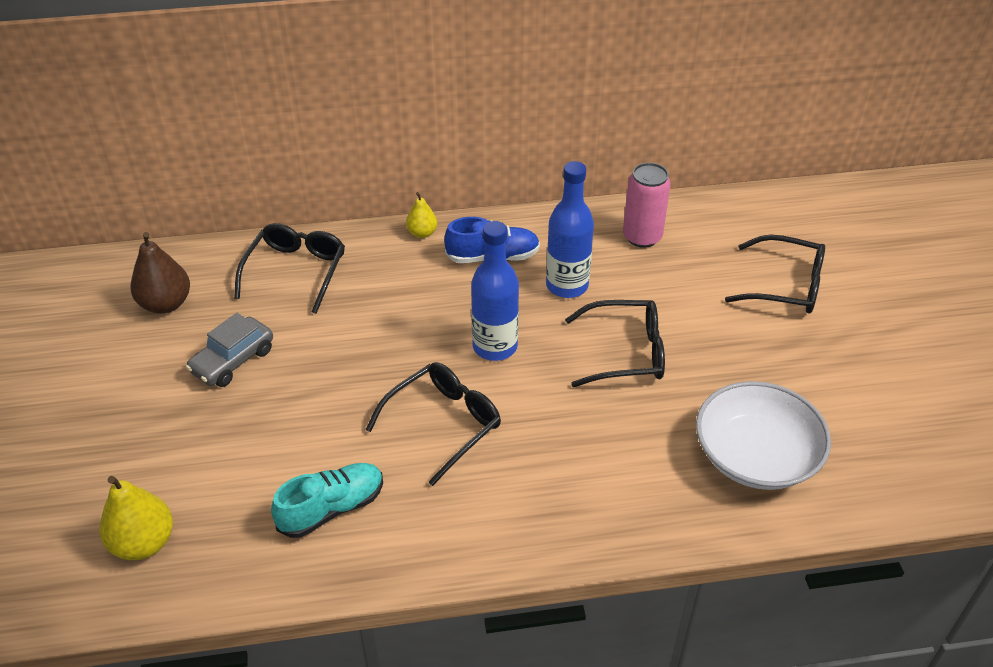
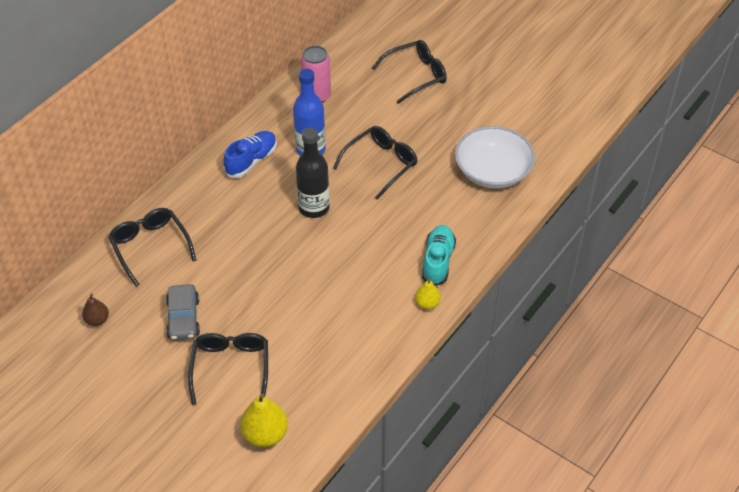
camera: 45 degrees left, 5 degrees up
(166, 304) = (97, 320): brown pear -> brown pear, size x0.59
(331, 508) = (336, 344): turquoise shoe -> turquoise shoe (438, 261)
(422, 233) = (194, 174): yellow pear -> yellow pear (427, 304)
(443, 424) = (337, 264): black glasses -> black glasses (231, 368)
(495, 346) = (314, 208): blue bottle -> black bottle

